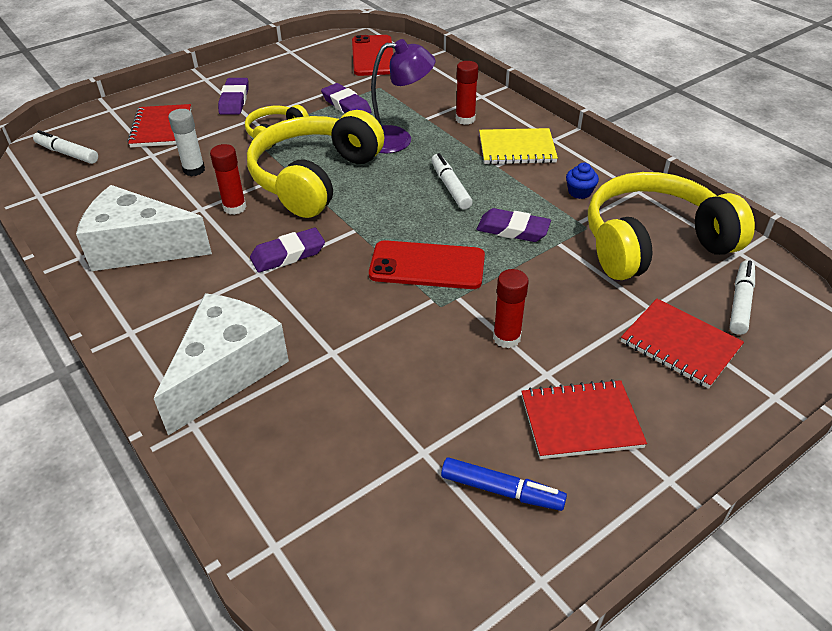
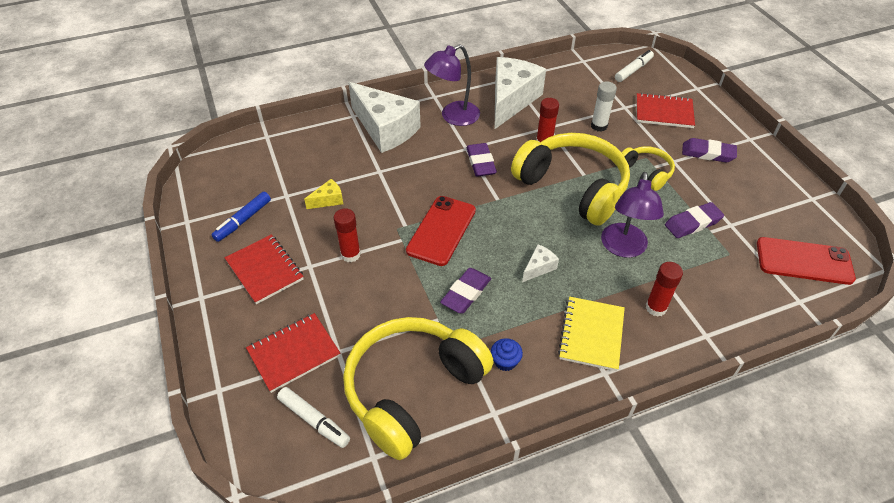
camera: 105 degrees right, 5 degrees up
(186, 299) = (453, 117): none -> purple lamp
(415, 393) = (328, 200): none -> yellow cheese
(450, 187) = (539, 267): white marker -> white cheese
(580, 421) = (265, 270): red notebook -> red notebook turned 45 degrees counterclockwise
(653, 243) = (412, 390): yellow headphones -> yellow headphones turned 135 degrees counterclockwise

